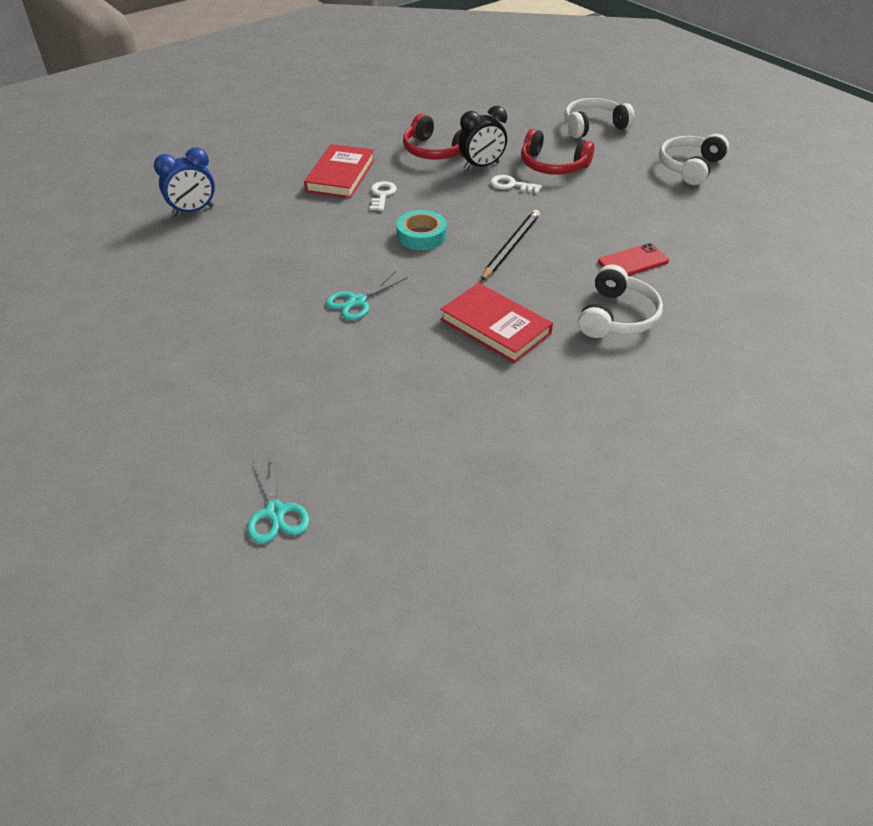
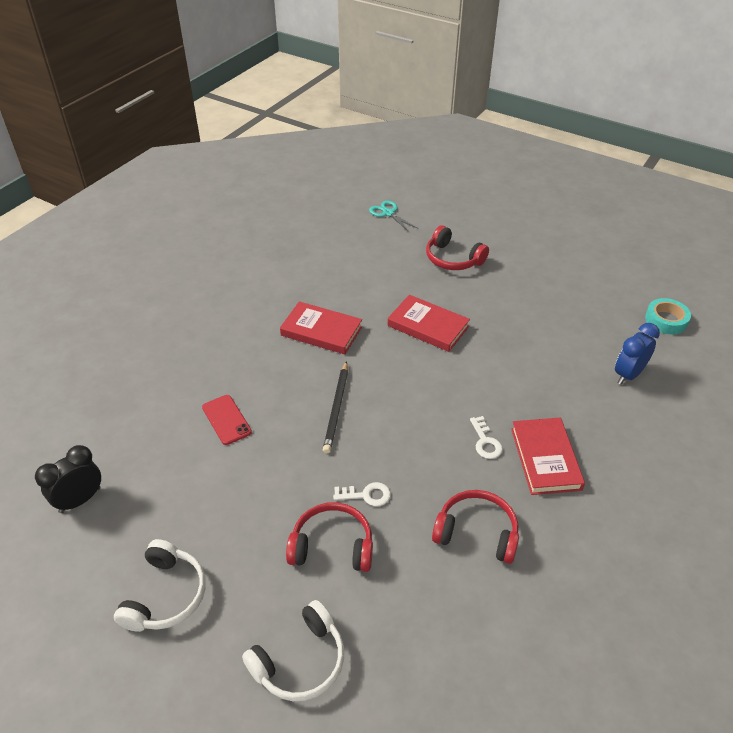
camera: 160 degrees right, 0 degrees up
(245, 385) = (453, 259): none -> red headphones
(357, 301) = (428, 326): turquoise scissors -> red book
(421, 236) = (418, 400): turquoise tape -> turquoise tape (666, 320)
(481, 166) = (411, 519): black clock -> black clock (80, 500)
(617, 316) = (235, 361): white headphones -> none
(633, 262) = (226, 420): red phone -> red phone turned 75 degrees counterclockwise

